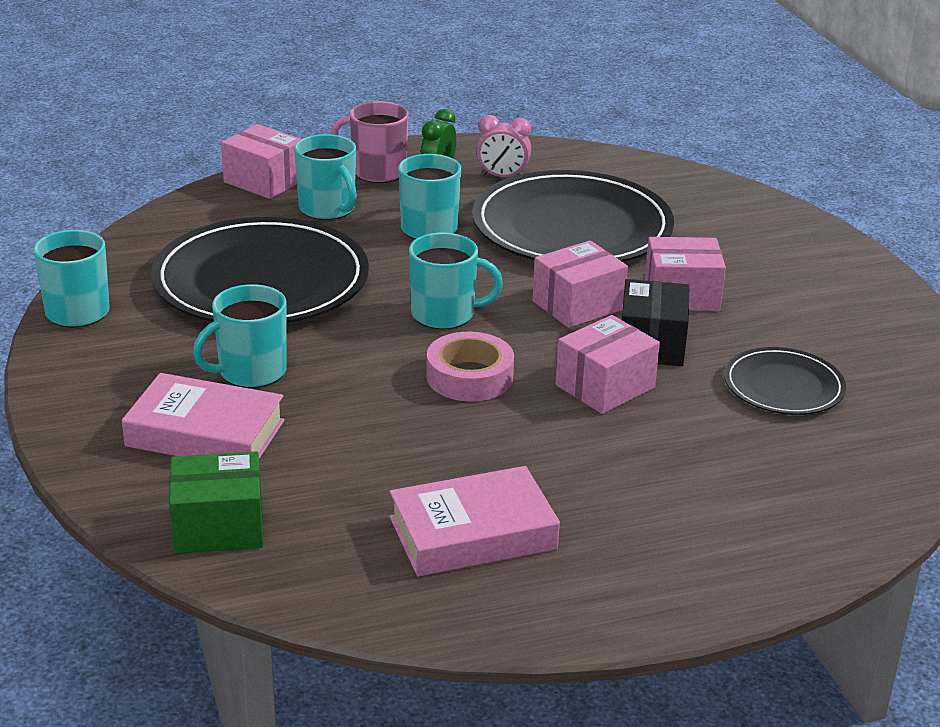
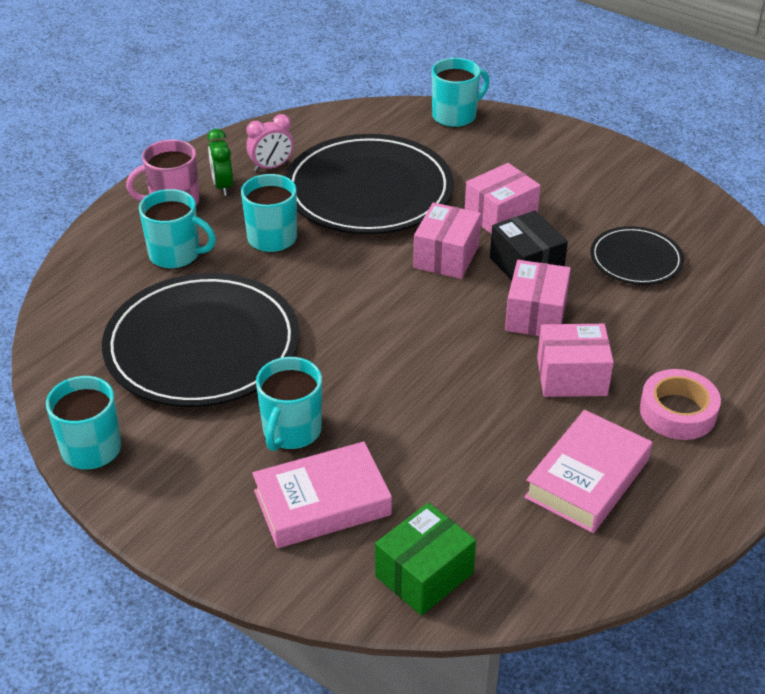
camera: 35 degrees left, 10 degrees up
(264, 181) = (94, 251): pink box -> pink box (571, 377)
(445, 314) = (369, 309): turquoise mug -> turquoise mug (455, 116)
(469, 377) = (444, 353): pink tape -> pink tape (677, 412)

